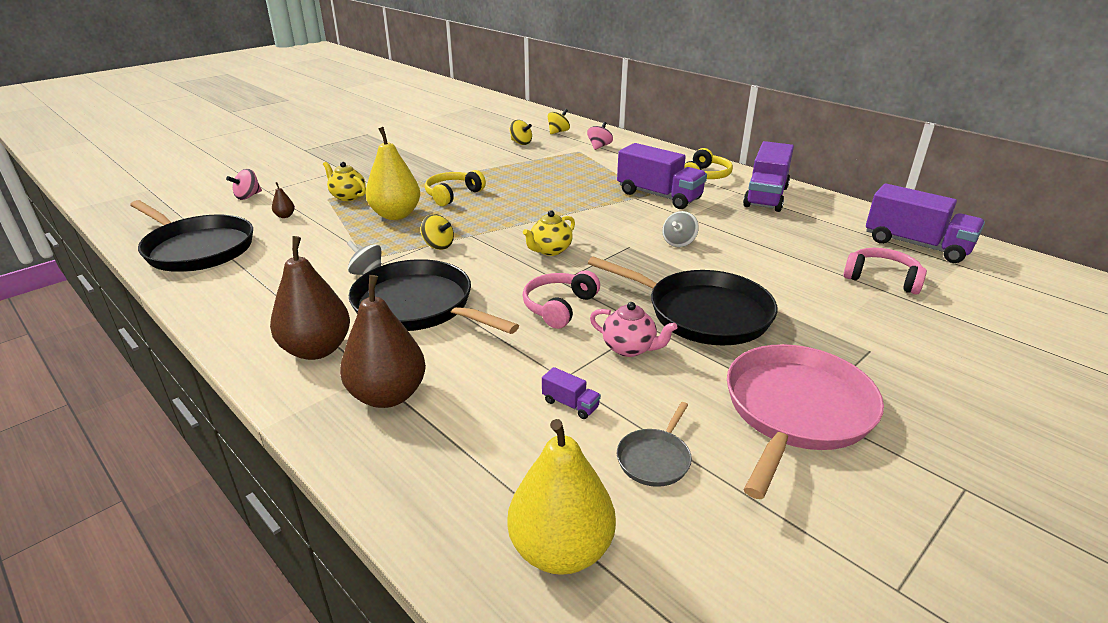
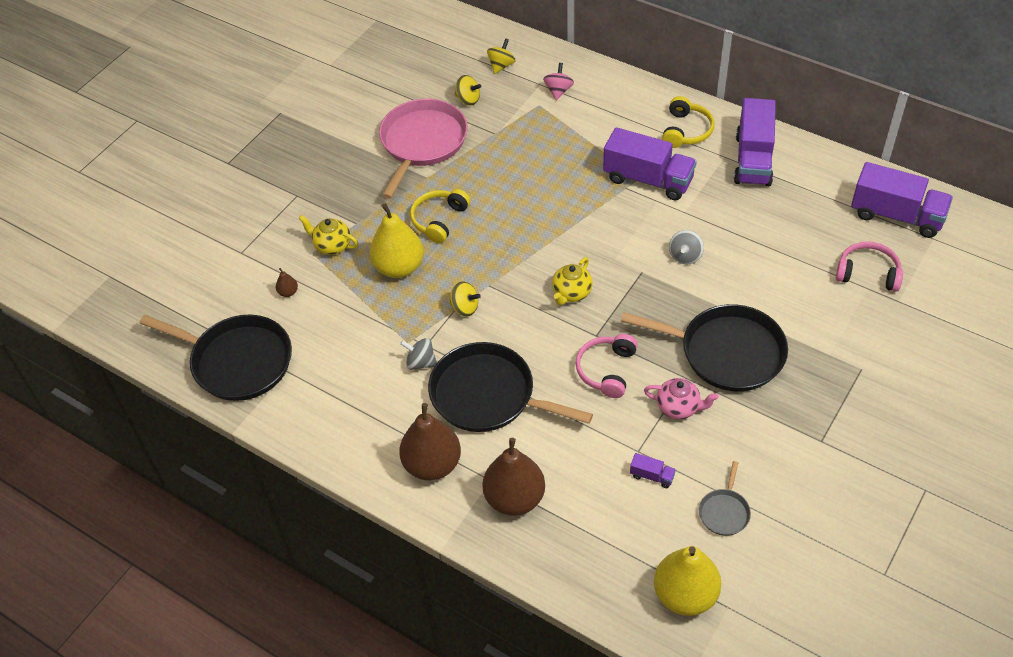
camera: 10 degrees left, 20 degrees up
(248, 196) = (226, 267): pink spinning top -> none
(796, 411) = (812, 446): pink pan -> pink pan (422, 143)

